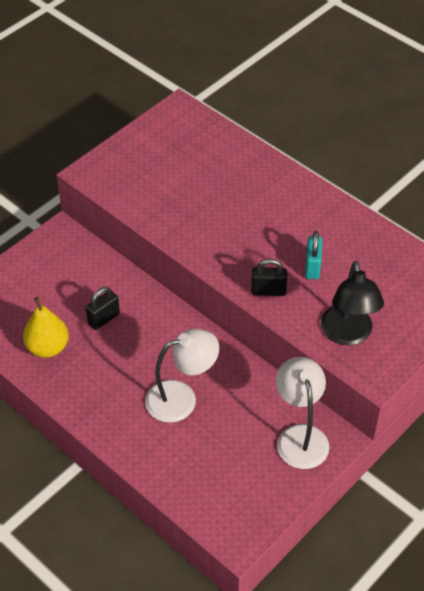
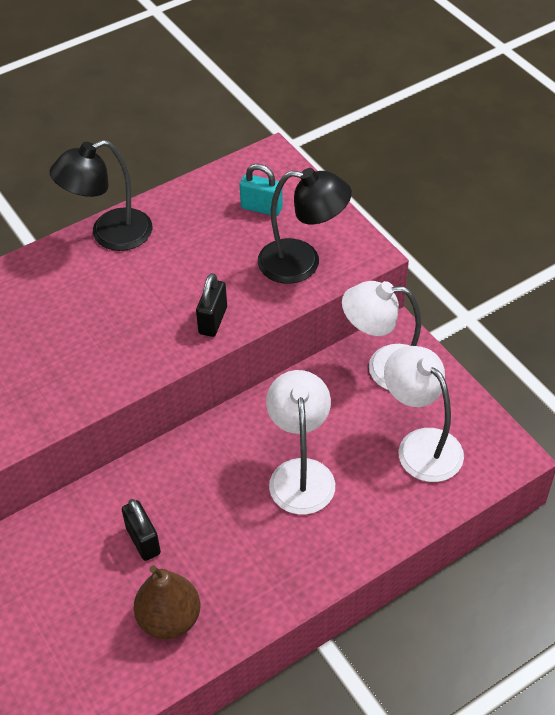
camera: 75 degrees left, 0 degrees up
(48, 347) = (169, 619): yellow pear -> brown pear
(229, 473) = (421, 445): none -> white lamp
(312, 267) = (191, 272): turquoise padlock -> turquoise padlock (261, 208)
(332, 210) = (110, 234): none -> black lamp

